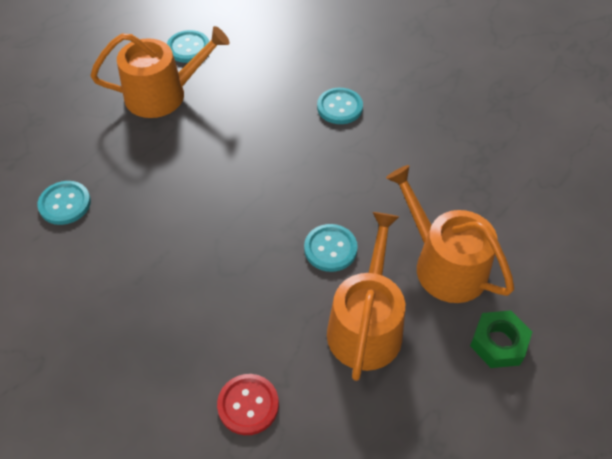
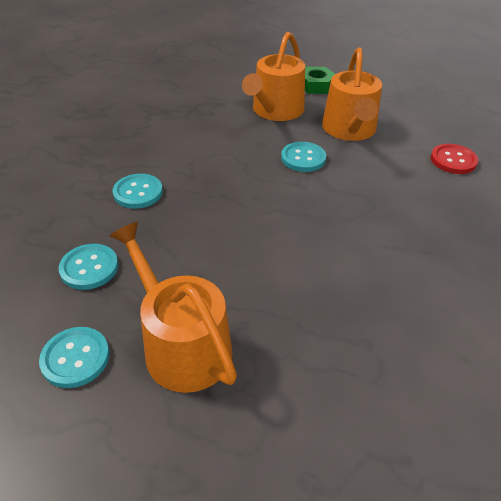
camera: 115 degrees left, 10 degrees down
(65, 204) = (405, 356): turquoise button -> turquoise button (89, 268)
(366, 325) = (350, 130): orange watering can -> orange watering can turned 75 degrees counterclockwise

